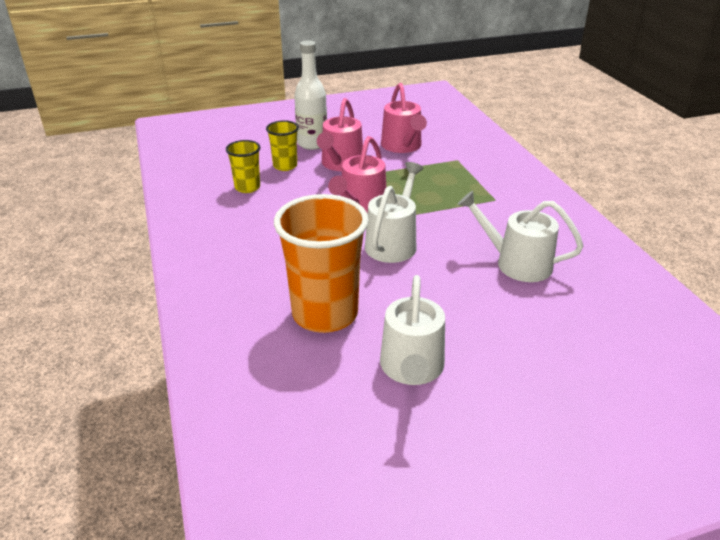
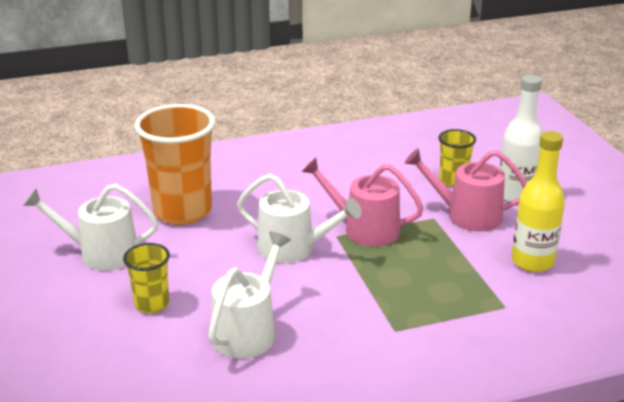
camera: 90 degrees right, 5 degrees down
(247, 187) = (400, 162): yellow cup -> yellow cup (152, 304)
(402, 146) = (532, 261): pink watering can -> yellow bottle

